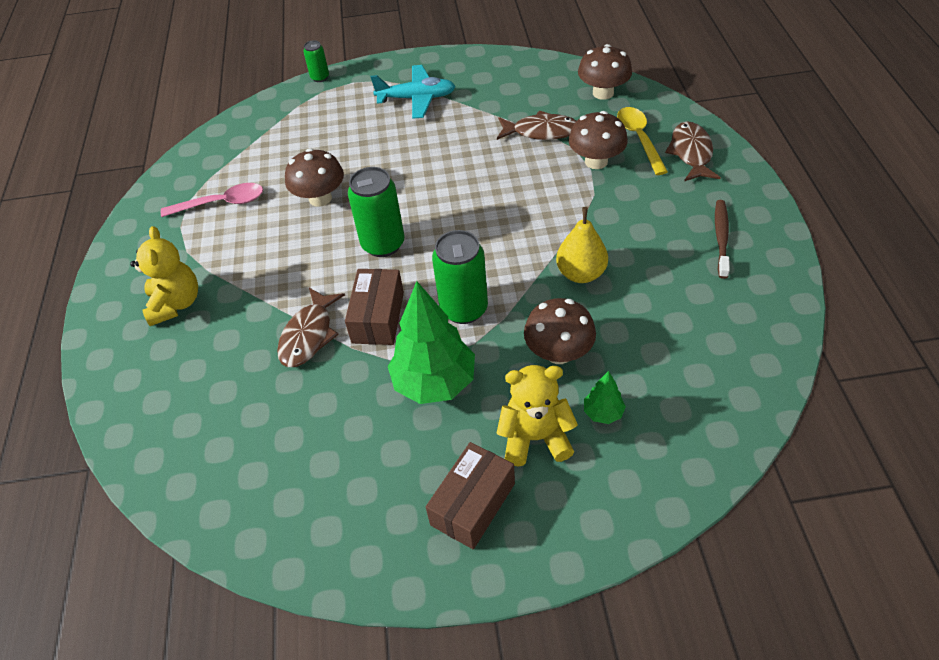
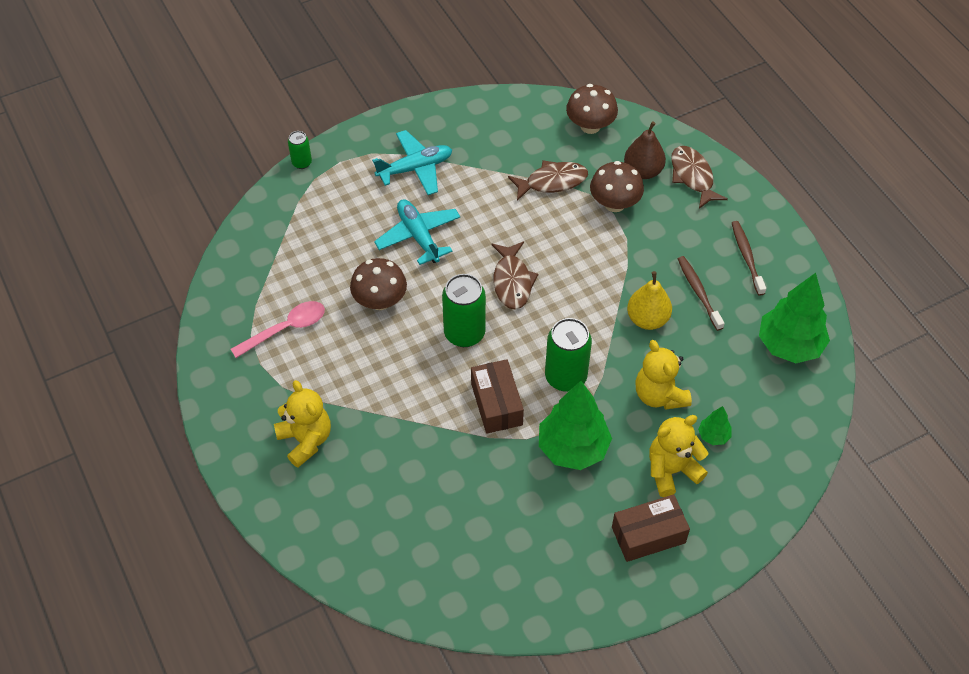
camera: 25 degrees left, 5 degrees up
(309, 335) = (445, 436): brown fish -> brown fish (512, 281)
(388, 152) = (418, 236): none -> turquoise plane
(473, 504) = (648, 535): brown box -> brown box turned 60 degrees clockwise
(559, 352) = (659, 395): brown mushroom -> yellow teddy bear
(639, 139) = (643, 171): yellow spoon -> brown pear
(650, 260) = (698, 292): none -> brown toothbrush
(737, 338) = (789, 345): none -> green tree

